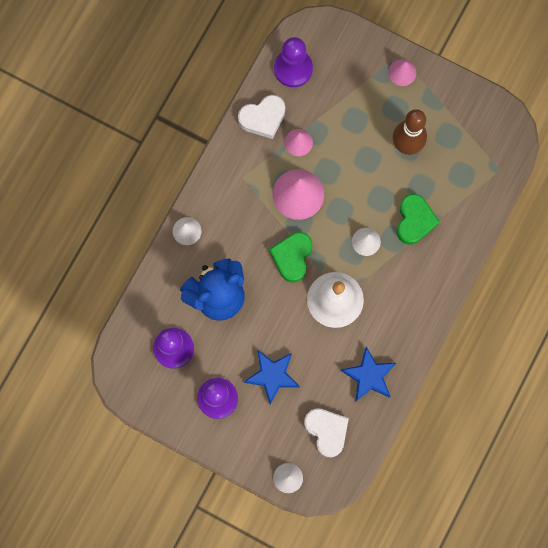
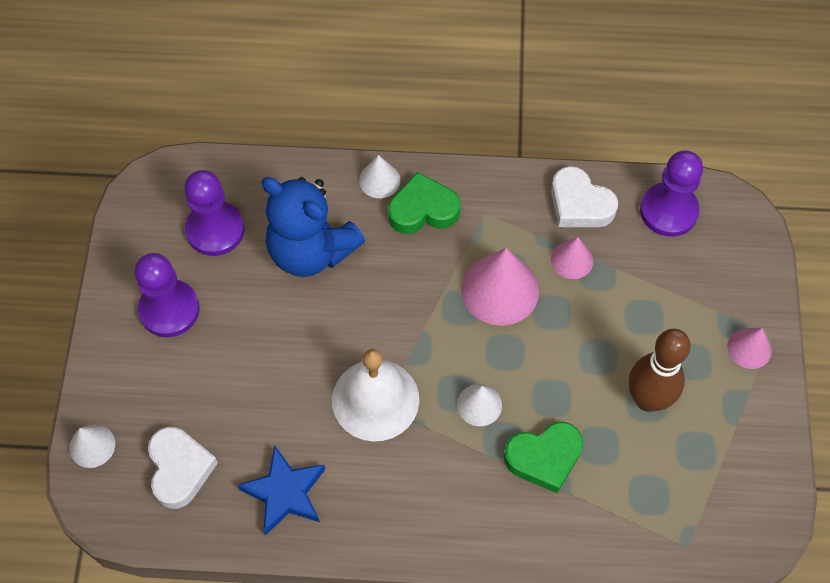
camera: 65 degrees right, 15 degrees down
(272, 376) = (230, 364): blue star -> none
(292, 257) = (408, 319): green heart -> green heart (423, 210)
(326, 431) = (180, 469): white heart -> white heart turned 45 degrees counterclockwise

